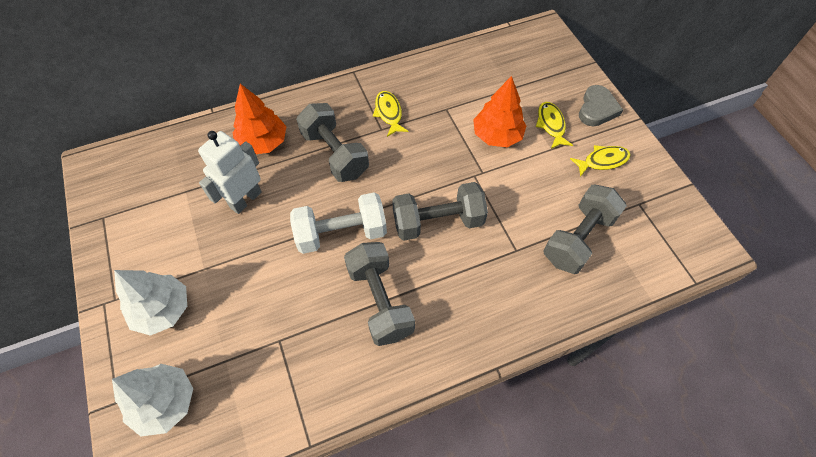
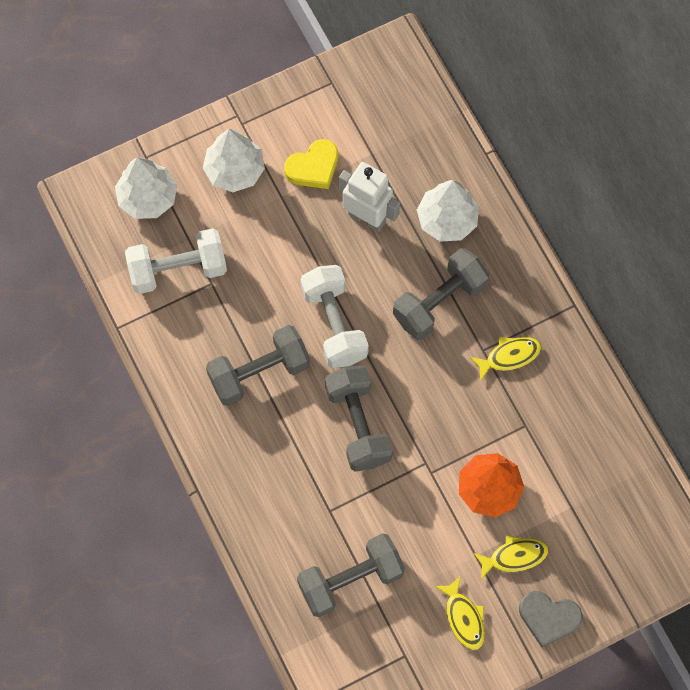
camera: 85 degrees right, 10 degrees up
(183, 239) = (313, 167): none -> yellow heart
(256, 374) = (178, 269): none -> white dumbbell
(263, 142) = (447, 219): orange tree -> white tree
(578, 238) = (350, 580): grey dumbbell -> grey dumbbell turned 60 degrees counterclockwise

